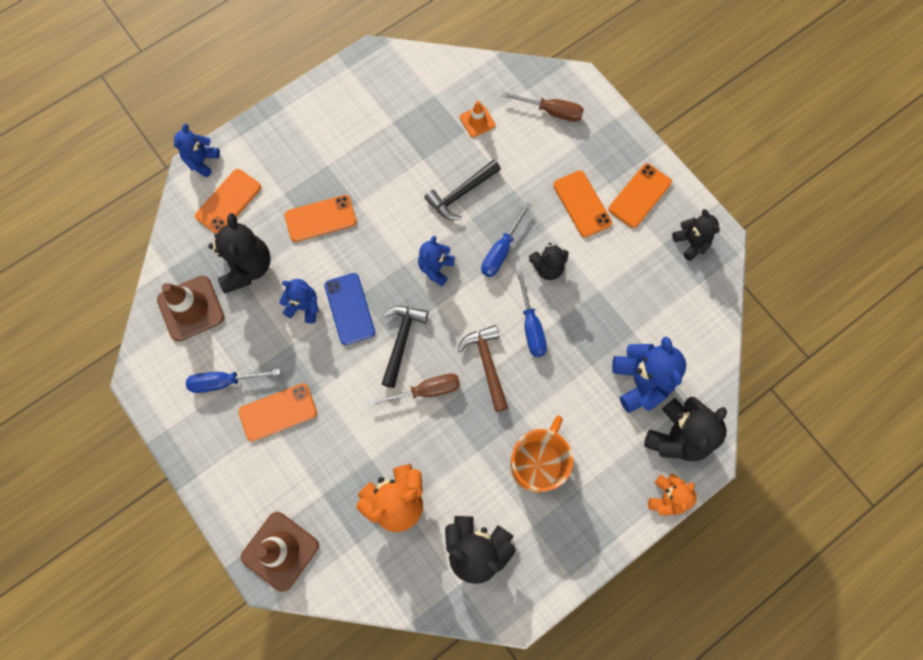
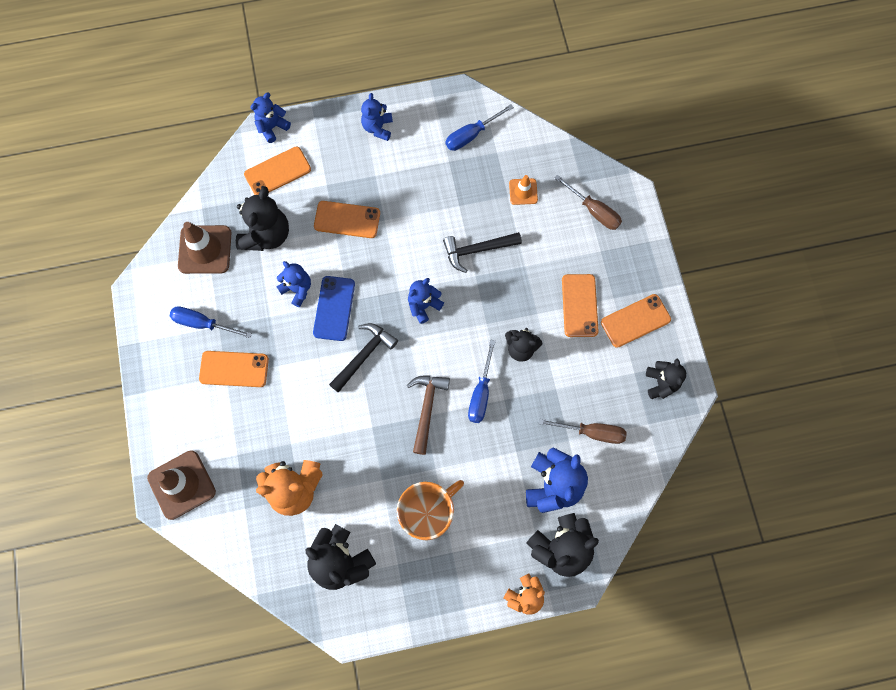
camera: 25 degrees right, 0 degrees up
(308, 119) = (378, 128): none -> blue teddy bear
(426, 390) = (364, 407): brown screwdriver -> brown screwdriver (591, 432)
(501, 251) = (487, 316): blue screwdriver -> blue screwdriver (471, 135)

